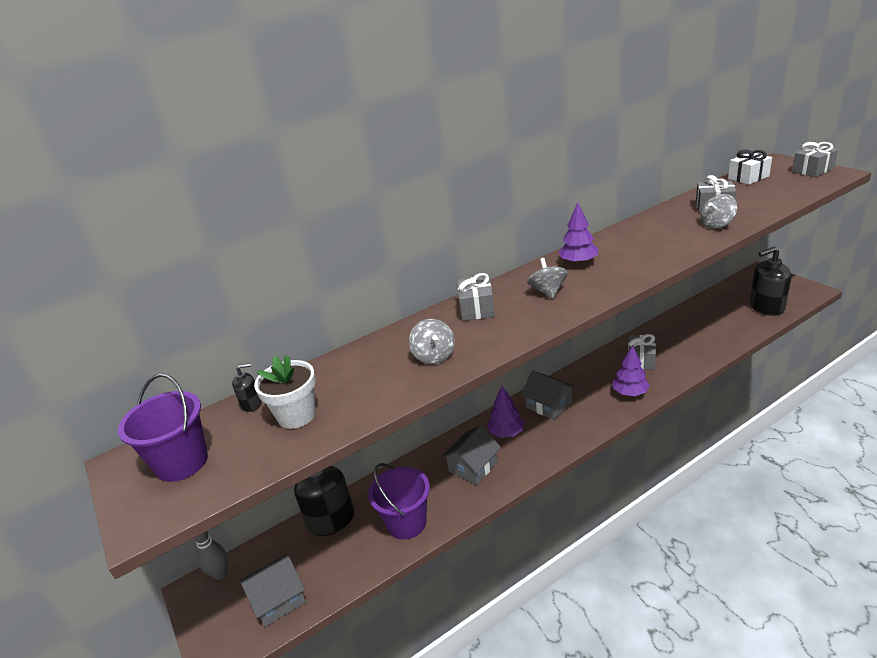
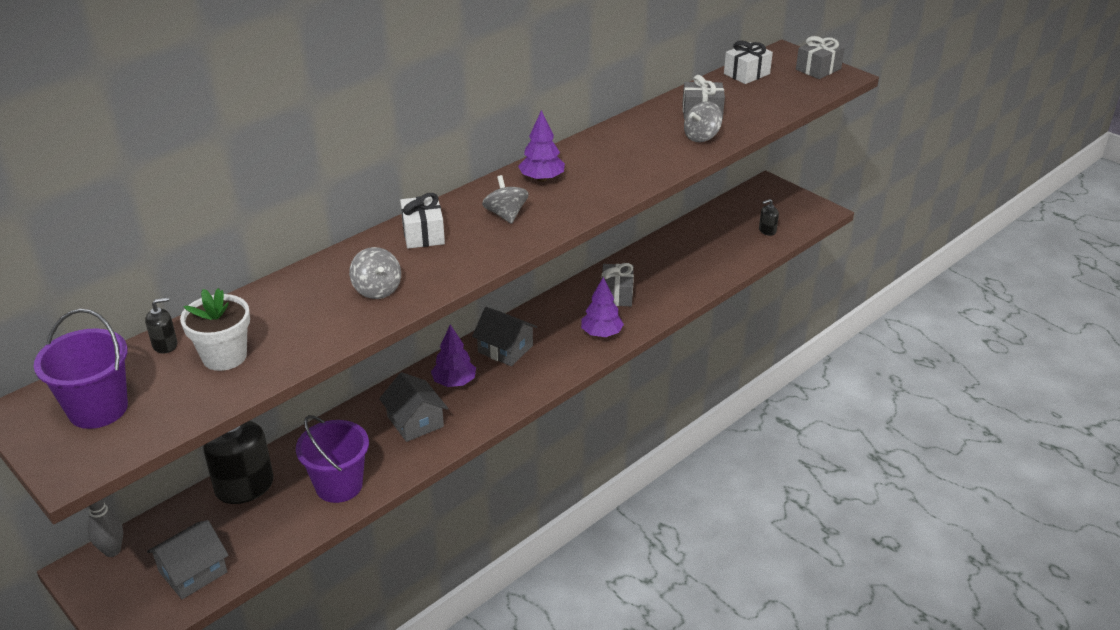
camera: 15 degrees left, 5 degrees up
(473, 466) = (415, 421): grey house -> grey house turned 60 degrees counterclockwise
(477, 309) = (423, 234): grey gift -> white gift
(766, 307) = (767, 230): black soap dispenser -> black soap dispenser, size x0.46

